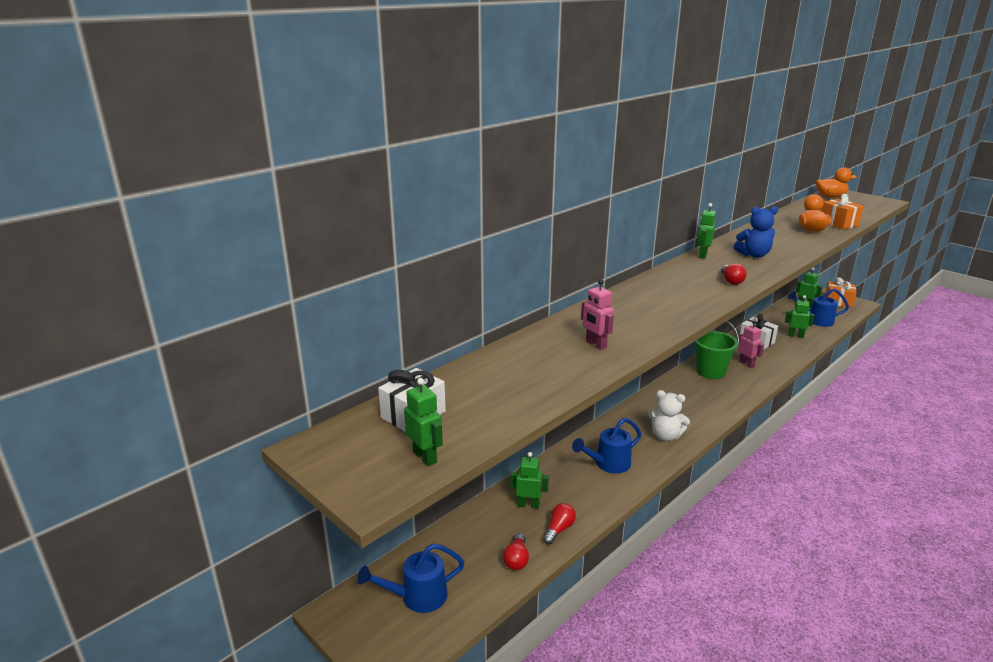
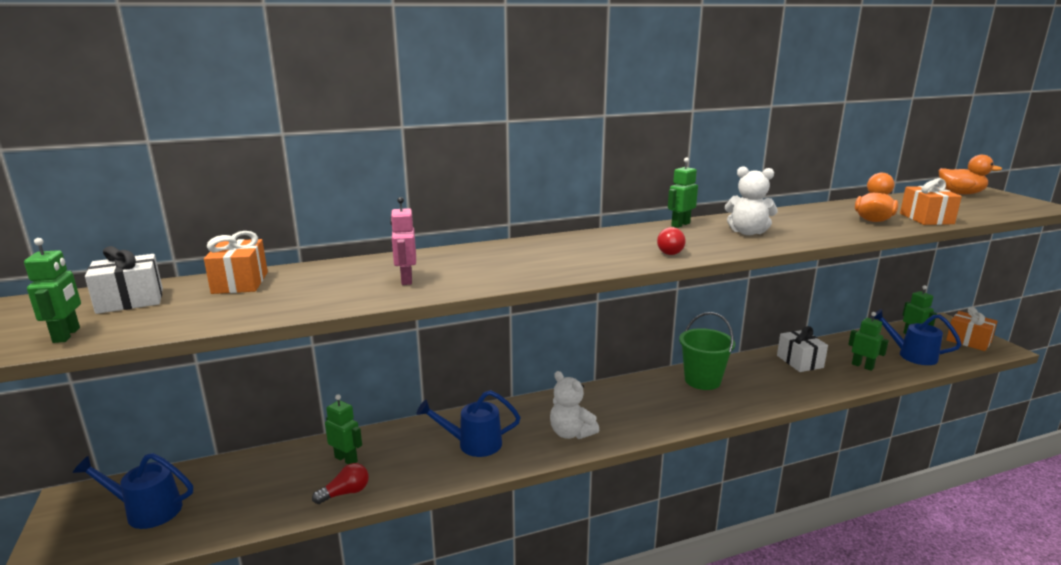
camera: 25 degrees right, 5 degrees down
(473, 376) = (240, 283): none -> orange gift
(516, 559) = (271, 508): red light bulb -> none
(746, 364) = (759, 382): pink robot -> none
(754, 255) = (747, 232): blue teddy bear -> white teddy bear

